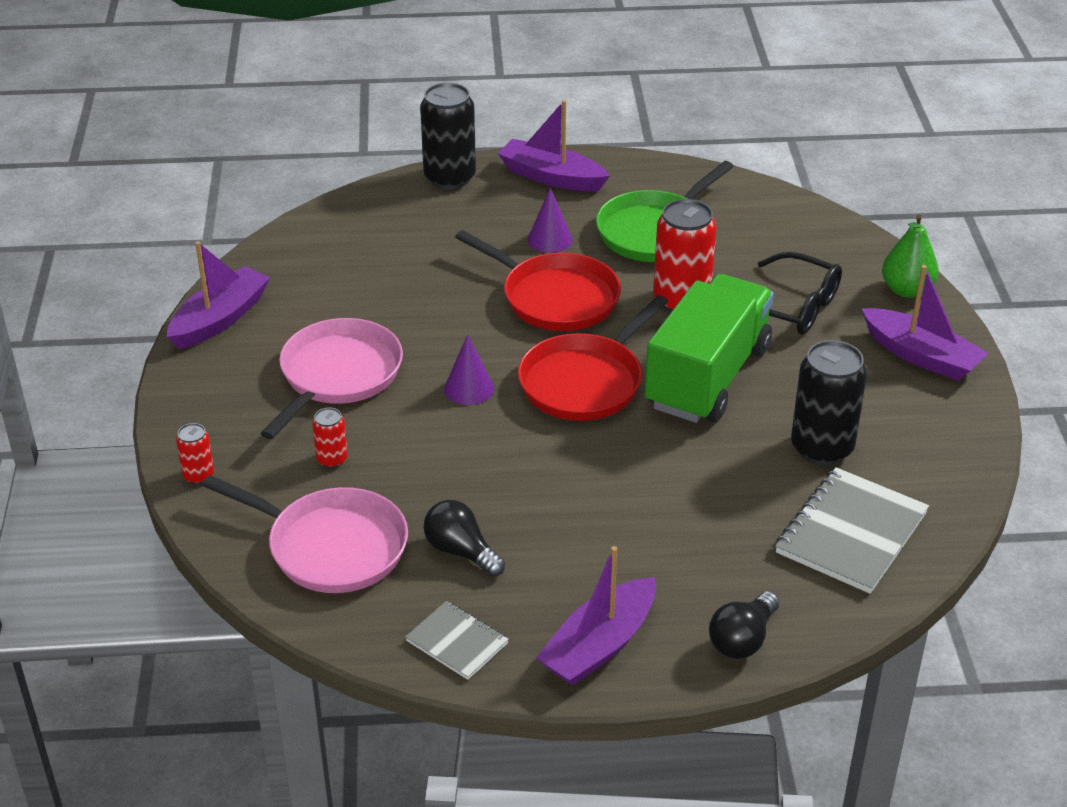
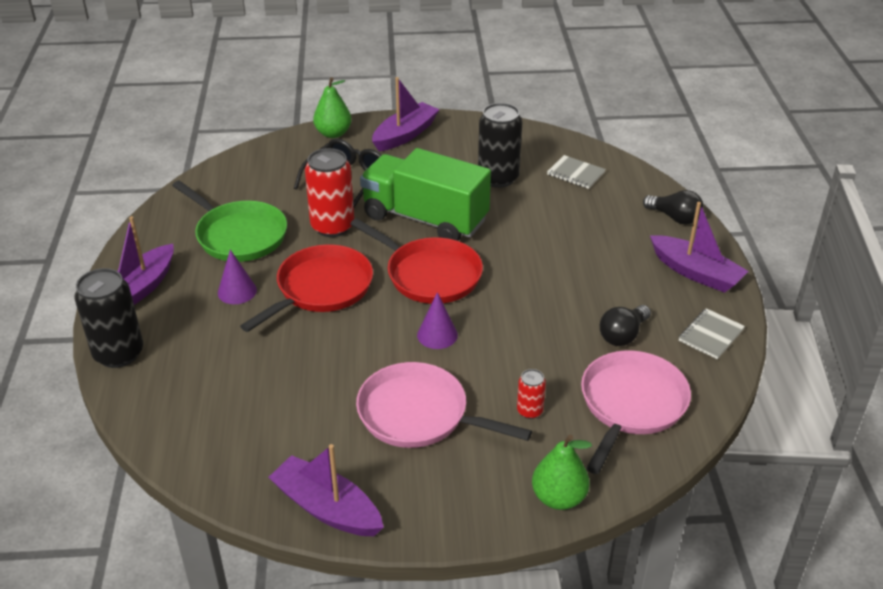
camera: 90 degrees left, 0 degrees up
(198, 475) = (558, 498): red can -> green pear
(851, 533) = (575, 173): grey notebook -> grey notebook, size x0.57

